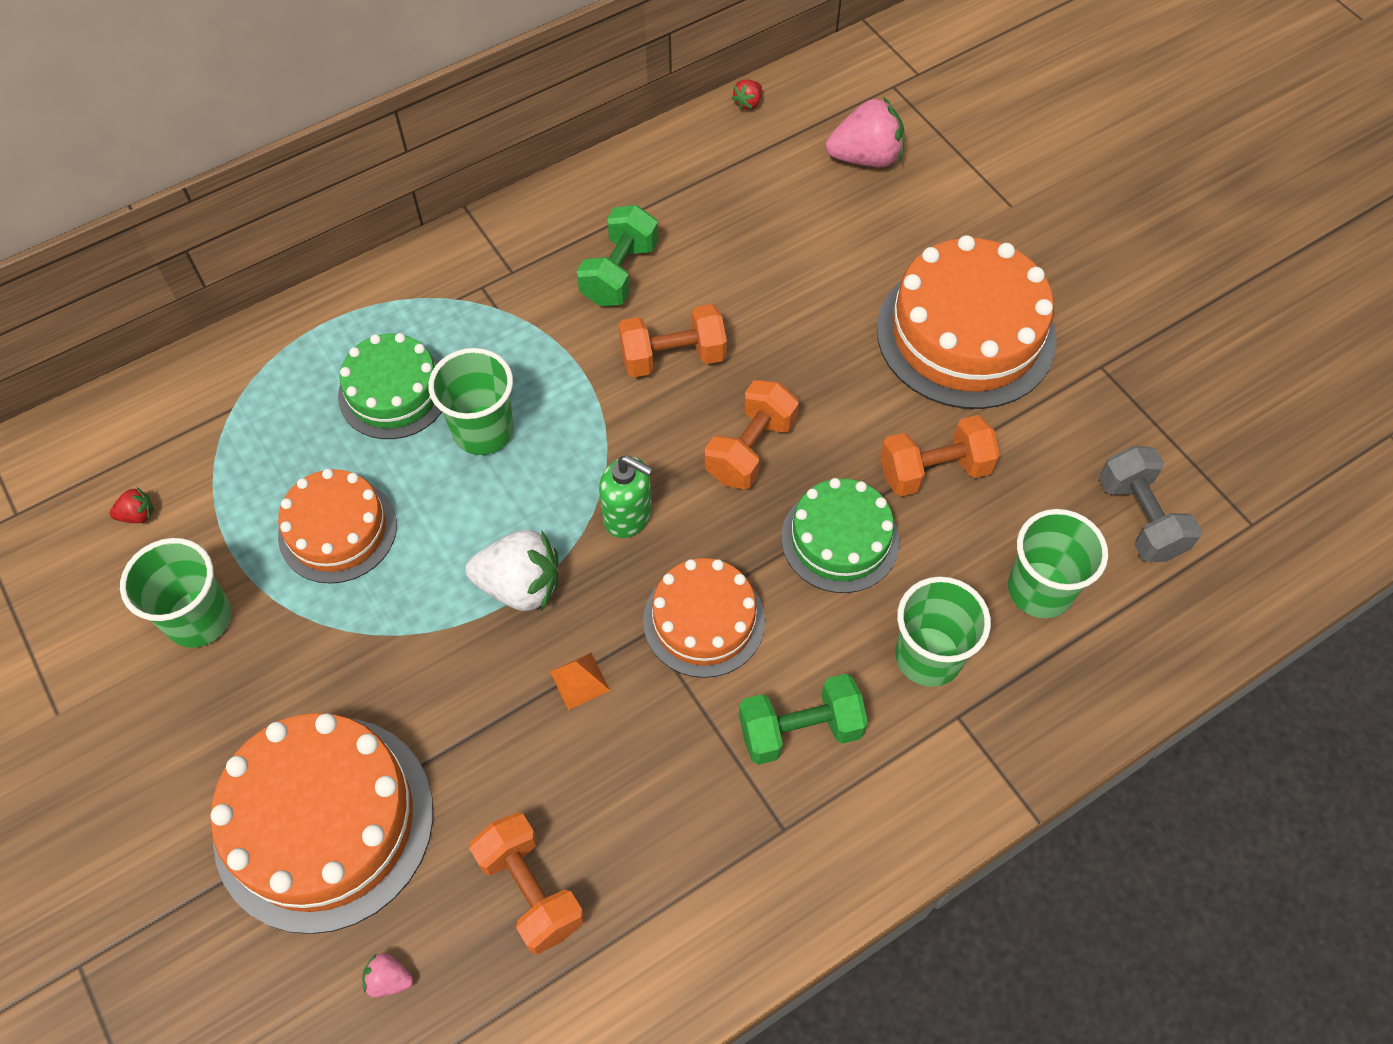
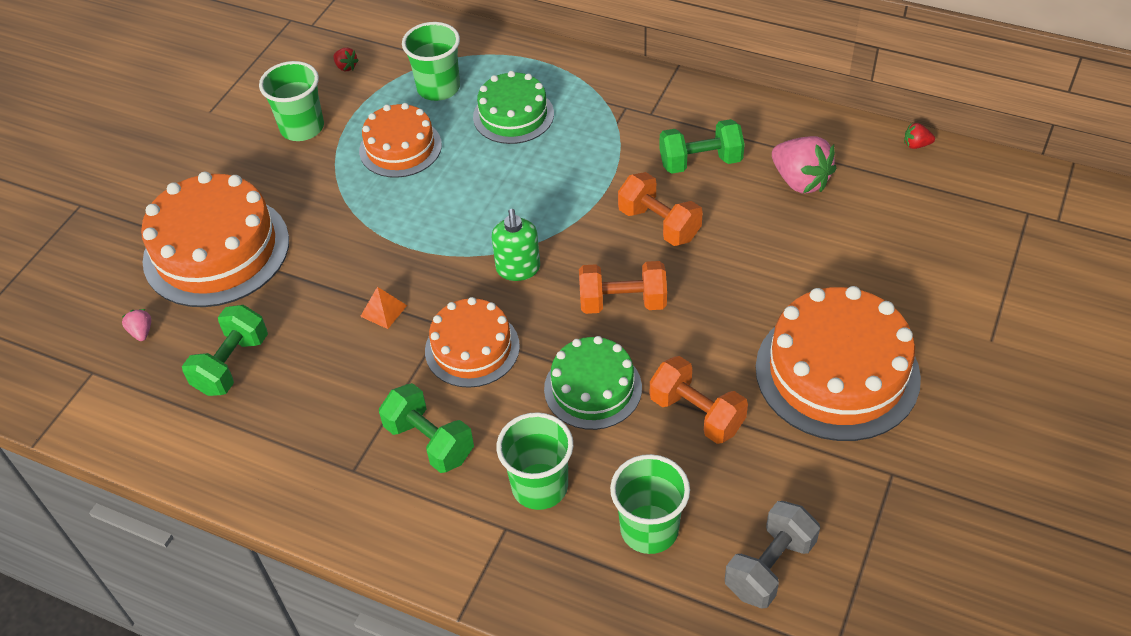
camera: 60 degrees right, 10 degrees down
(483, 431) = (521, 168): green cup -> green cup (438, 88)
(520, 586) = (427, 247): white strawberry -> none
(530, 890) = (232, 364): orange dumbbell -> green dumbbell
(865, 158) = (939, 232): pink strawberry -> pink strawberry (800, 181)

